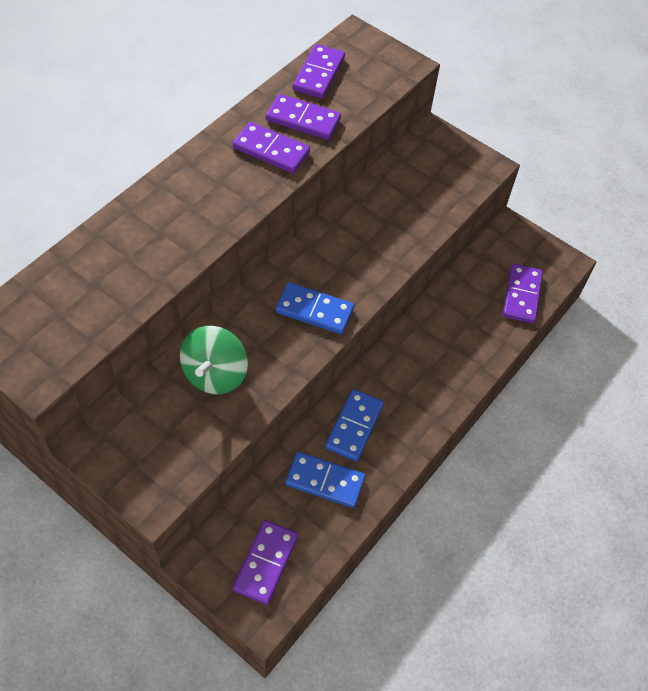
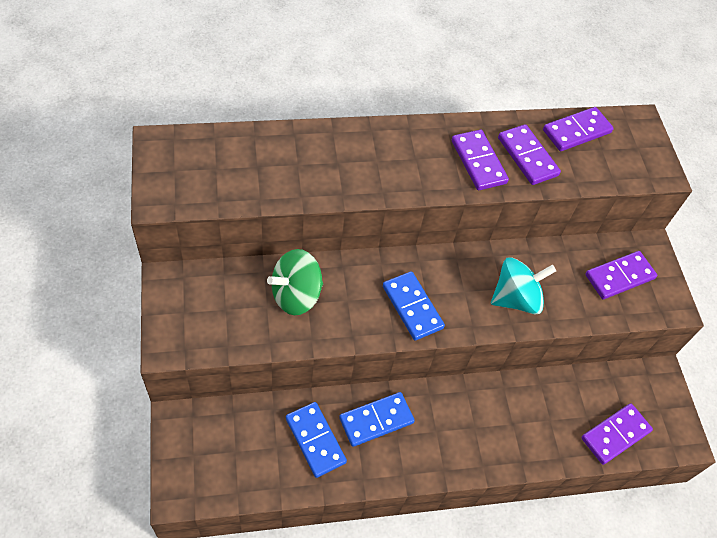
camera: 40 degrees right, 0 degrees up
(265, 563) = (218, 459): purple domino -> purple domino (619, 276)
(381, 243) = (516, 298): none -> turquoise spinning top

